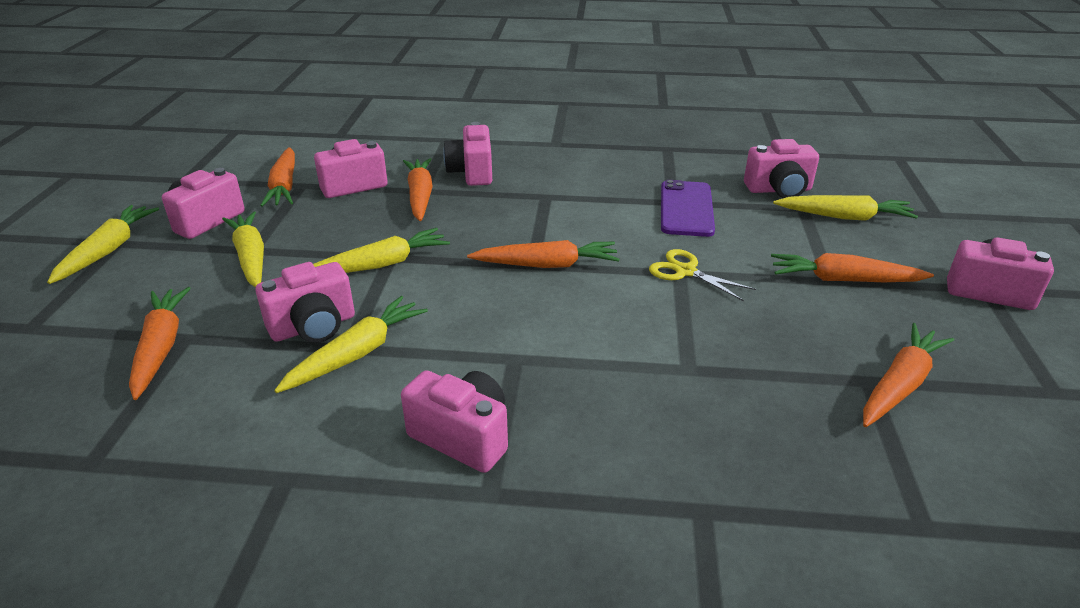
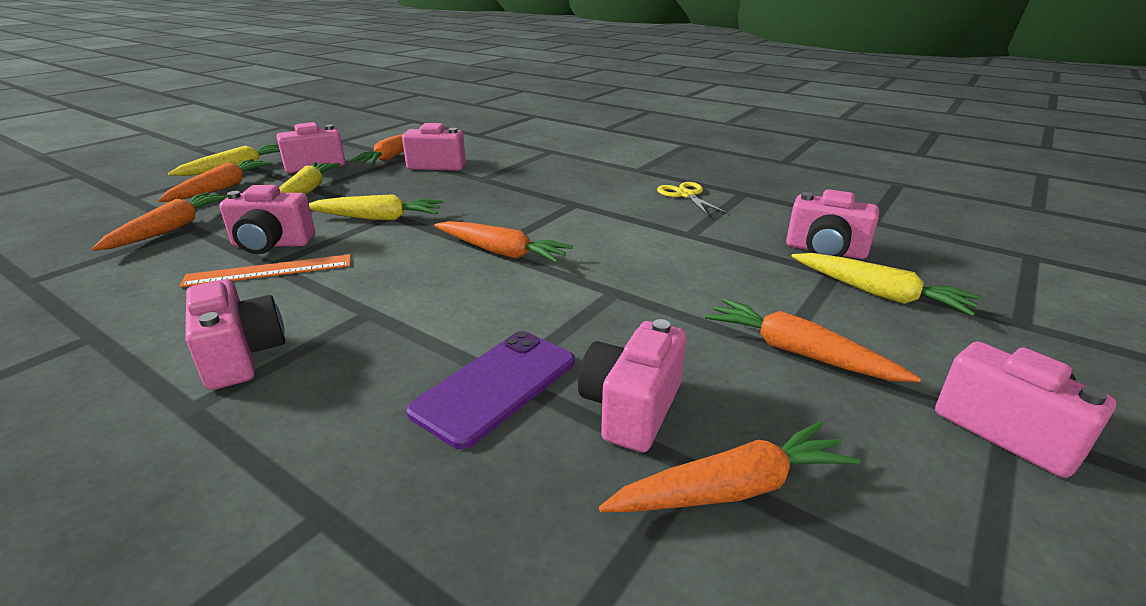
camera: 30 degrees right, 5 degrees down
(357, 354) = (269, 270): yellow carrot -> orange ruler
(420, 196) = (475, 182): orange carrot -> orange carrot (221, 188)
(472, 172) = (538, 175): pink camera -> pink camera (631, 408)
(685, 271) = (622, 293): yellow scissors -> yellow scissors (686, 195)
(686, 209) = (696, 243): purple phone -> purple phone (496, 386)

